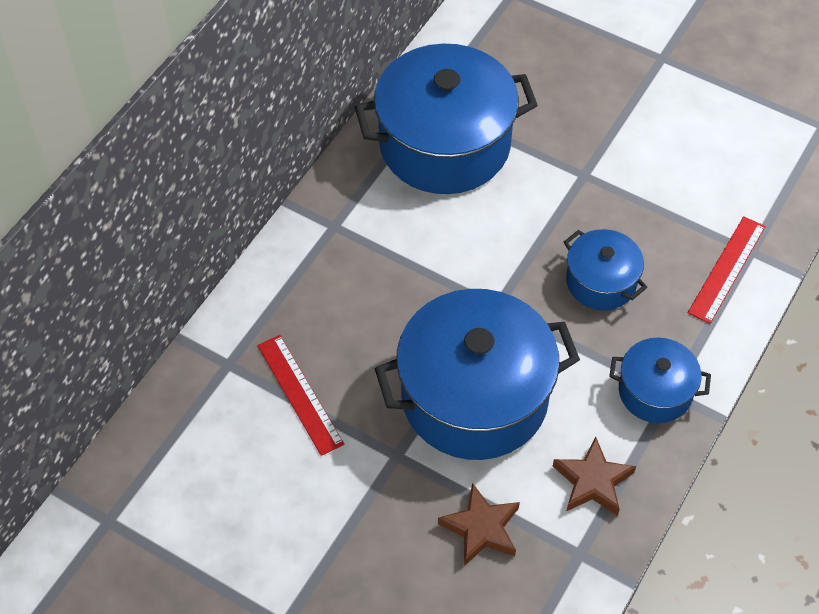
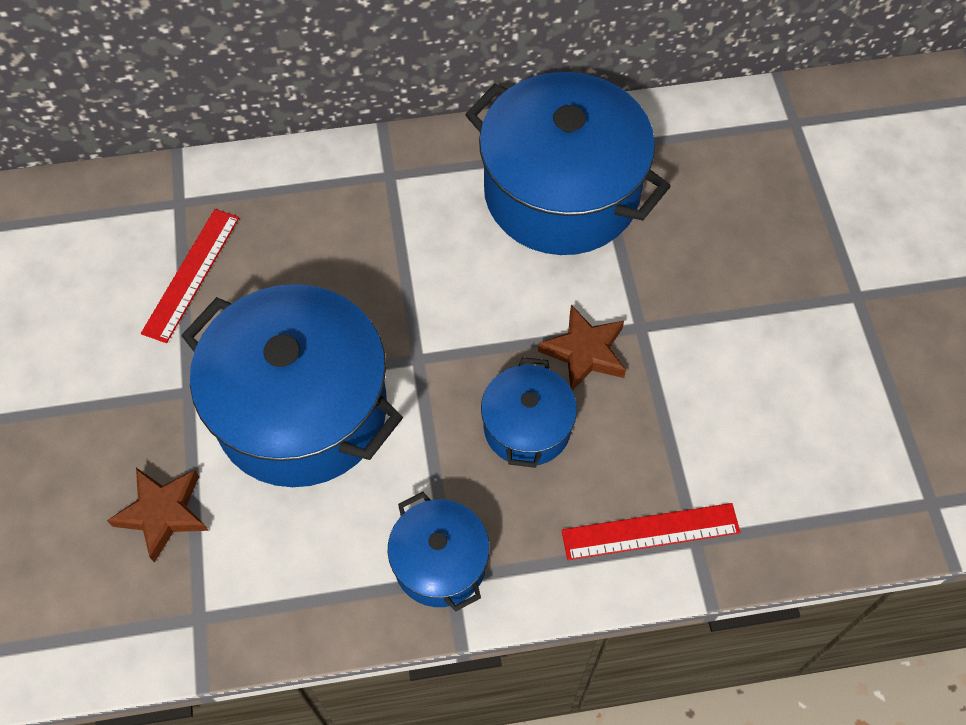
camera: 50 degrees right, 5 degrees up
(593, 481) = (289, 575): brown star -> brown star (585, 352)

